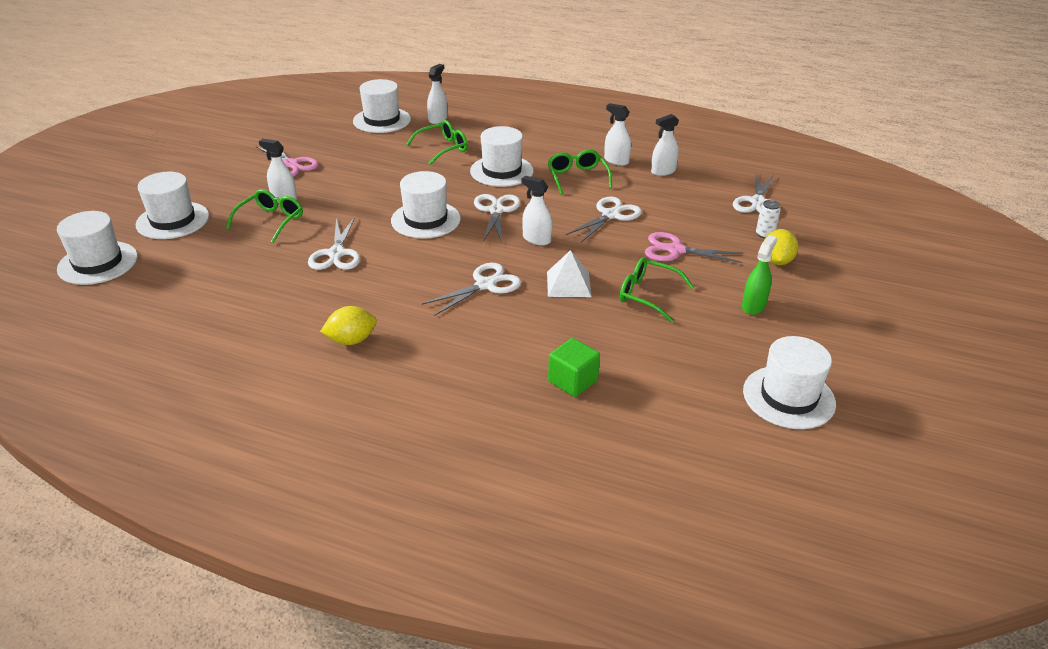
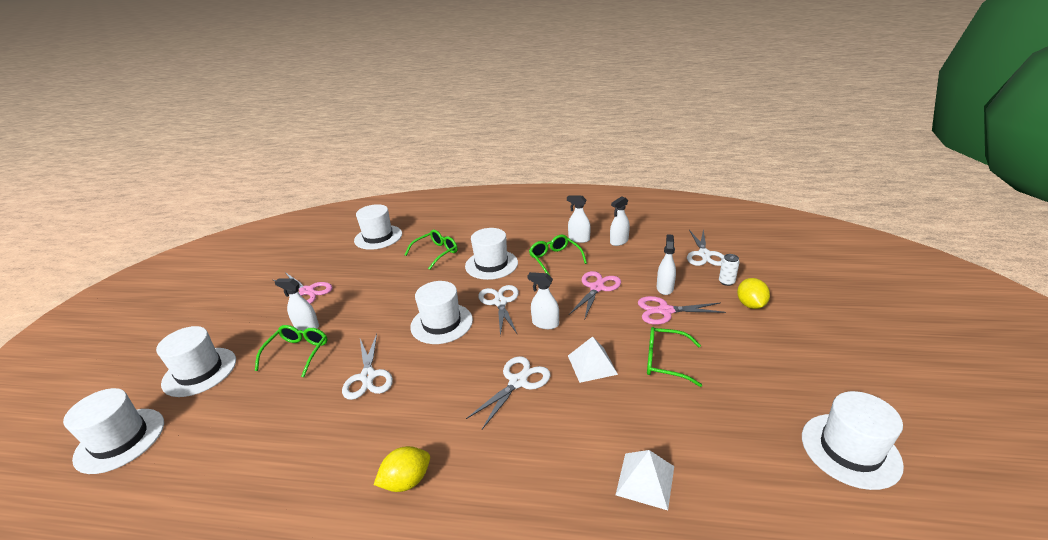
camera: 10 degrees left, 5 degrees down
(438, 119) = (424, 228): white spray bottle -> white spray bottle (665, 288)
(573, 381) = (645, 480): green cube -> white pyramid
(610, 215) = (597, 288): white scissors -> pink scissors
(753, 306) = (758, 353): green spray bottle -> none

